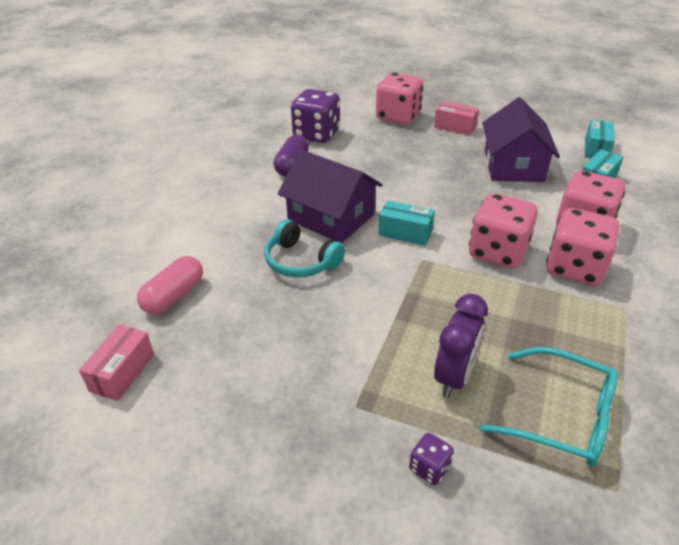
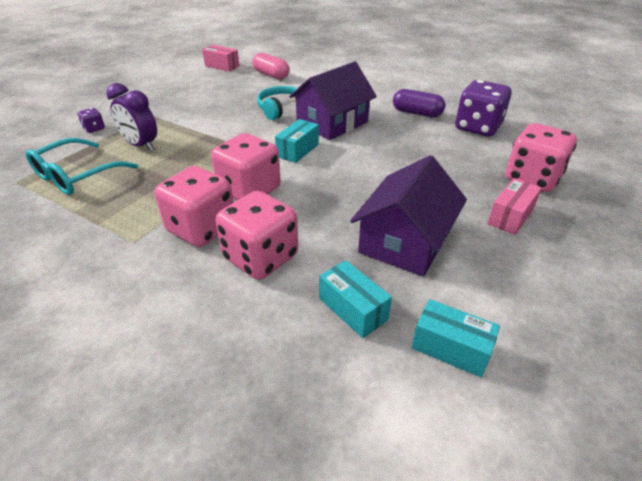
camera: 100 degrees right, 0 degrees up
(513, 166) = (405, 241): purple house -> purple house turned 75 degrees counterclockwise

